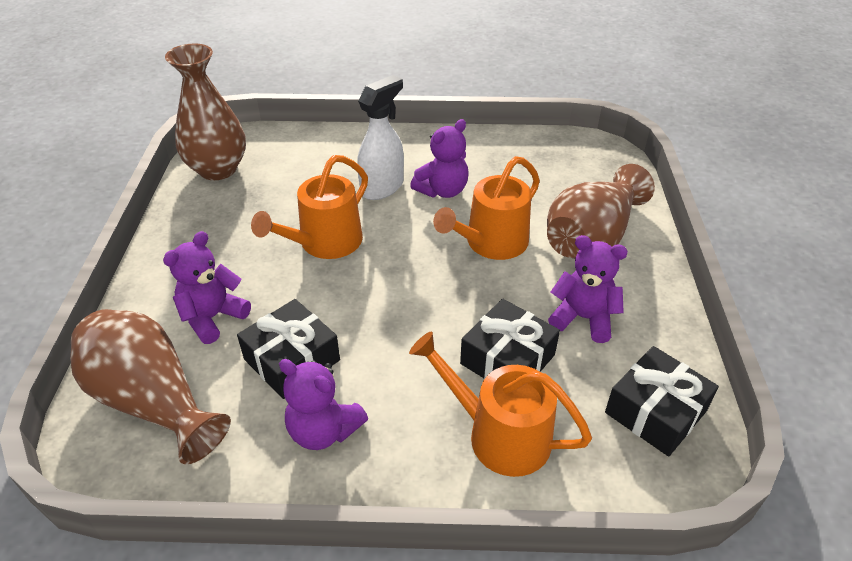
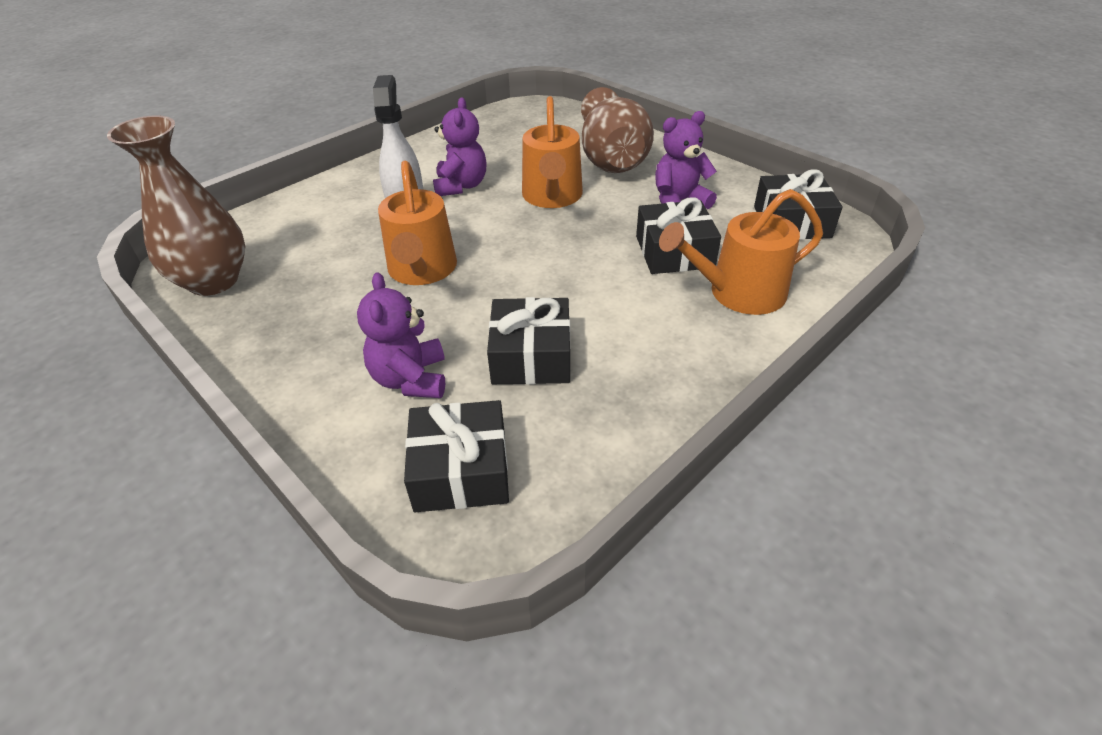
camera: 45 degrees left, 0 degrees up
(152, 400) = (461, 470): brown vase -> black gift
(323, 430) = (631, 377): purple teddy bear -> none

